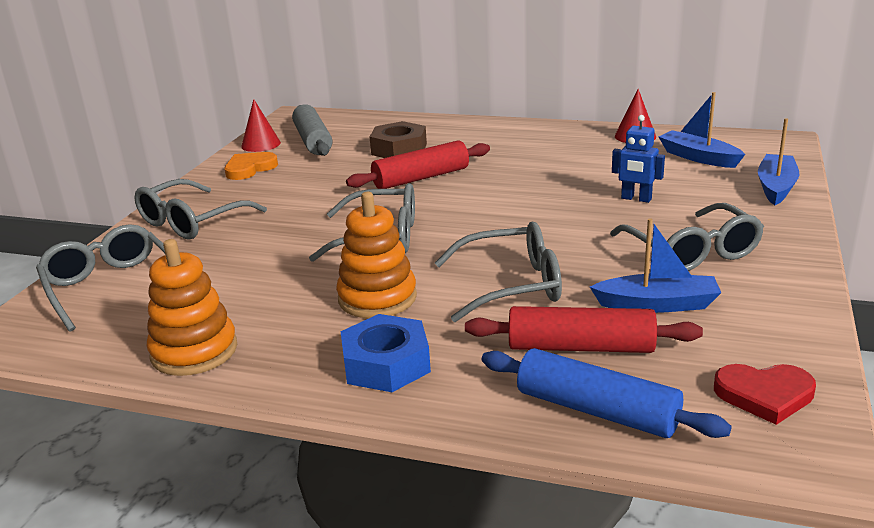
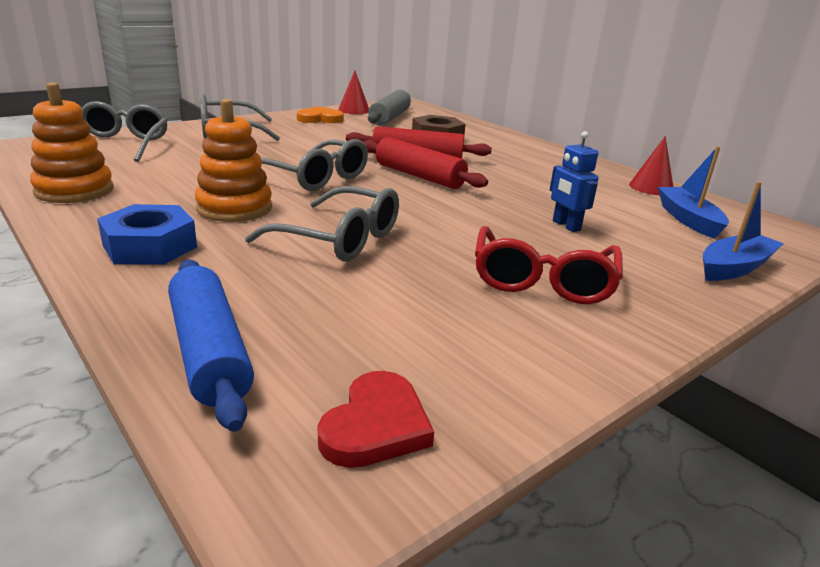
camera: 30 degrees right, 0 degrees up
(580, 347) = (299, 301): red rolling pin -> red rolling pin (419, 176)
(657, 304) = (428, 303): blue boat -> none
(692, 252) = (542, 280): grey glasses -> red glasses
(764, 395) = (376, 425): red heart -> red heart turned 105 degrees counterclockwise

